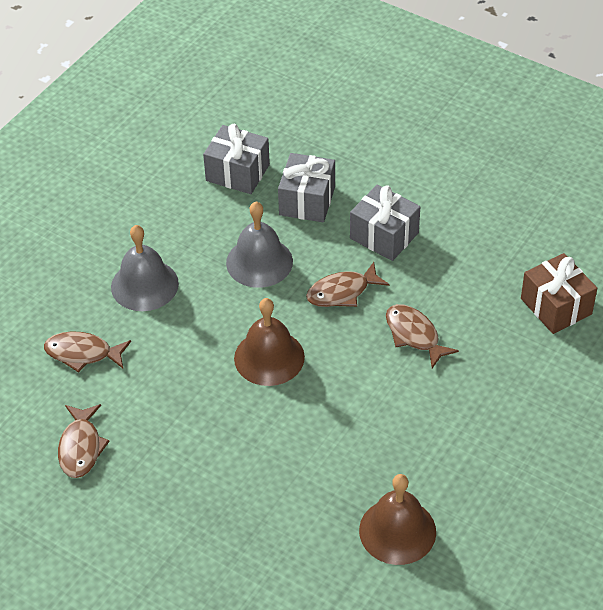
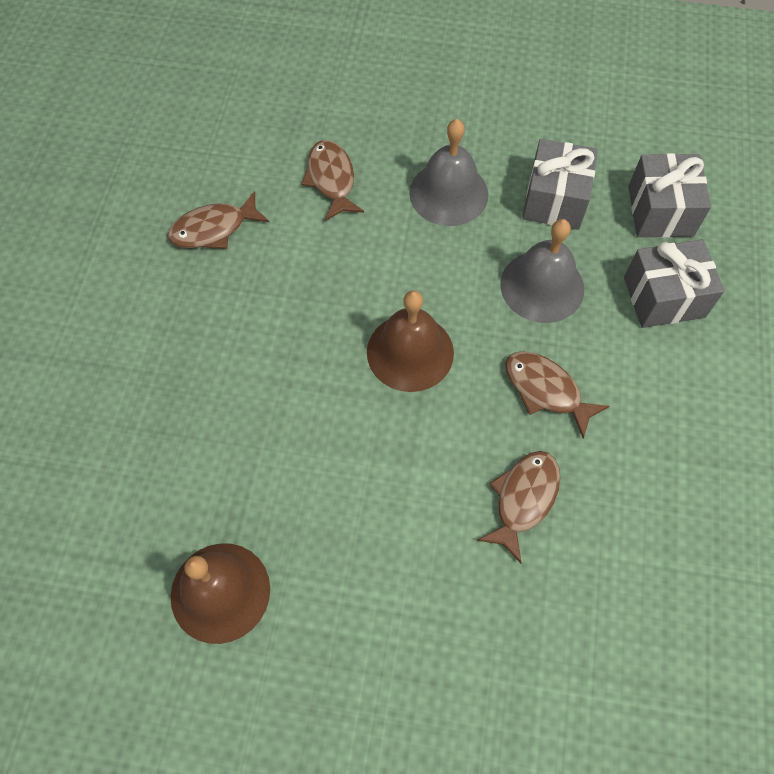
camera: 65 degrees right, 15 degrees up
(384, 236) = (662, 403): grey gift -> grey gift (554, 199)
(556, 306) = (670, 668): brown gift -> none

